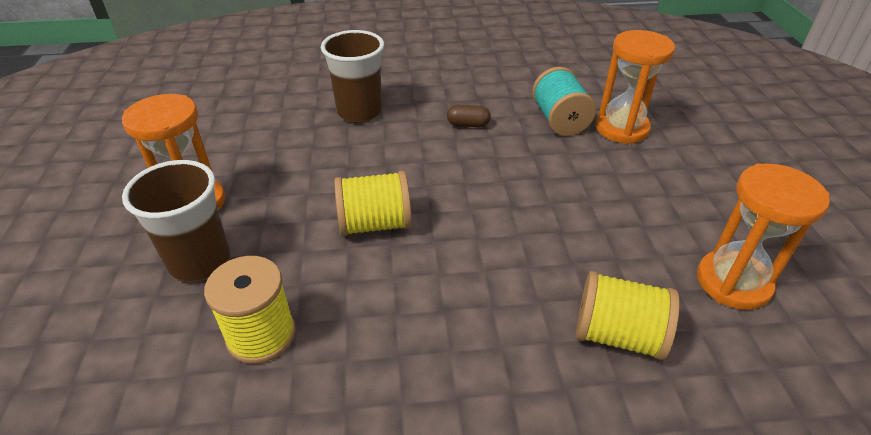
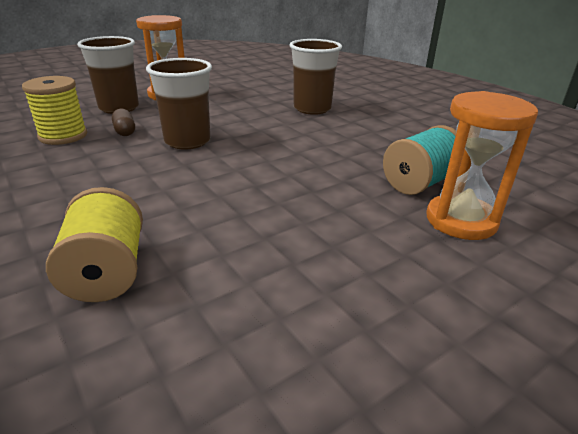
camera: 60 degrees right, 10 degrees down
(375, 224) = (187, 141): yellow spool -> brown cup
(468, 124) = (350, 145): brown capsule -> brown capsule (125, 131)
(733, 282) = (237, 352): orange hourglass -> none

